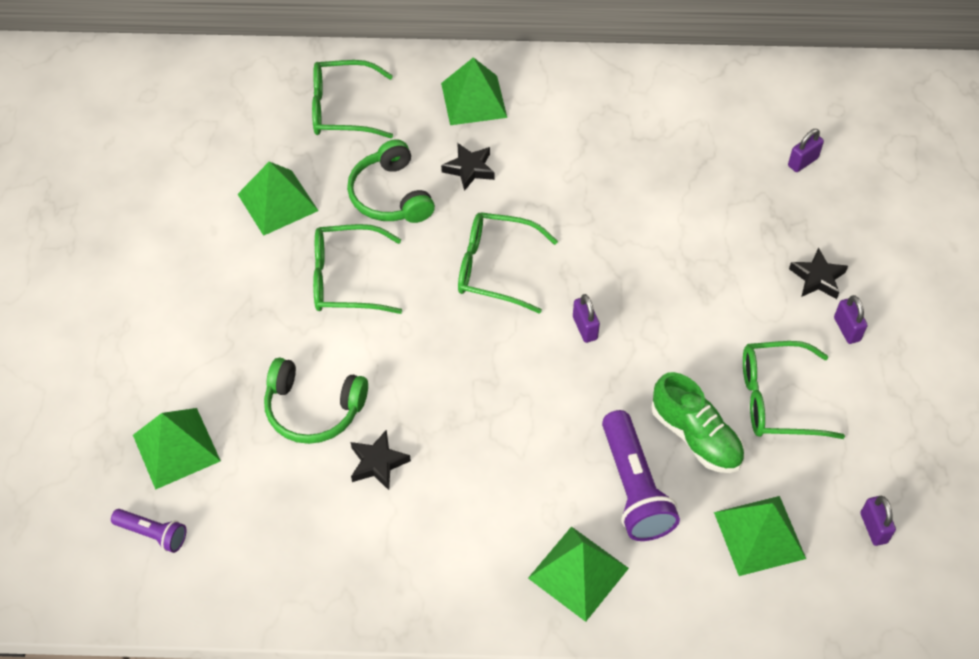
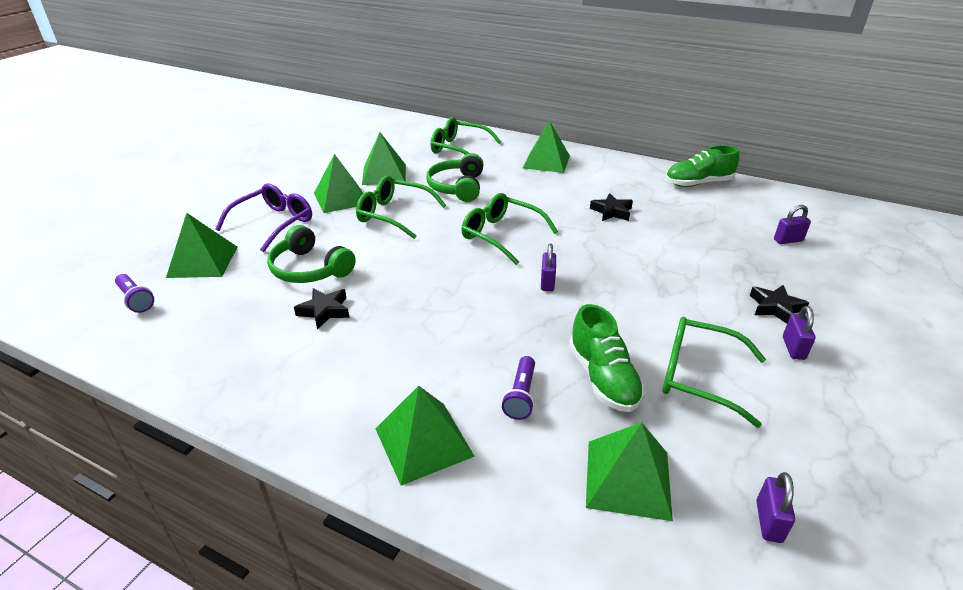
camera: 25 degrees right, 20 degrees down
(207, 351) = (274, 223): none -> purple glasses
(256, 272) = (341, 198): none -> green pyramid
(469, 169) = (520, 188): black star -> black star (611, 211)
(634, 488) = (521, 396): purple flashlight -> purple flashlight, size x0.55
(675, 84) = (698, 183): none -> green shoe

